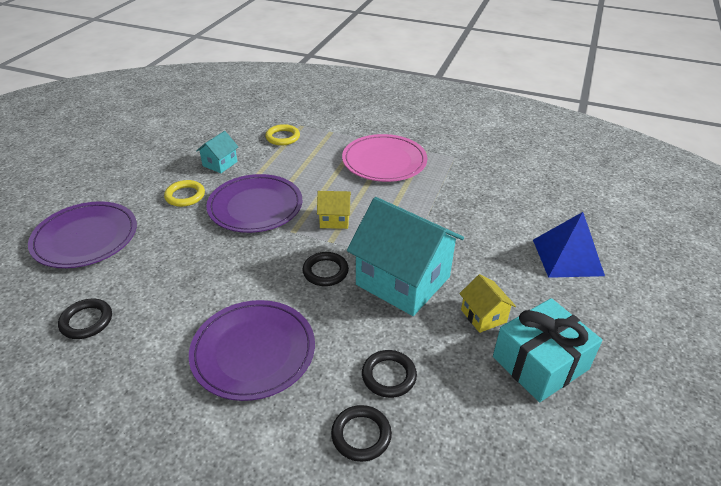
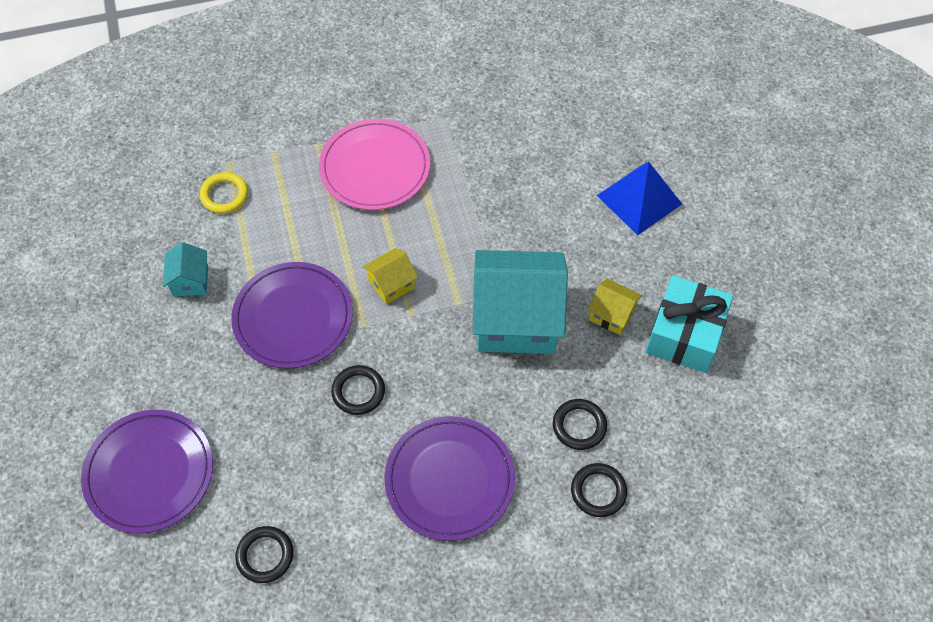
camera: 35 degrees left, 20 degrees up
(185, 196) = (199, 351): yellow ring -> none
(325, 271) = (438, 354): black ring -> black ring (358, 392)

